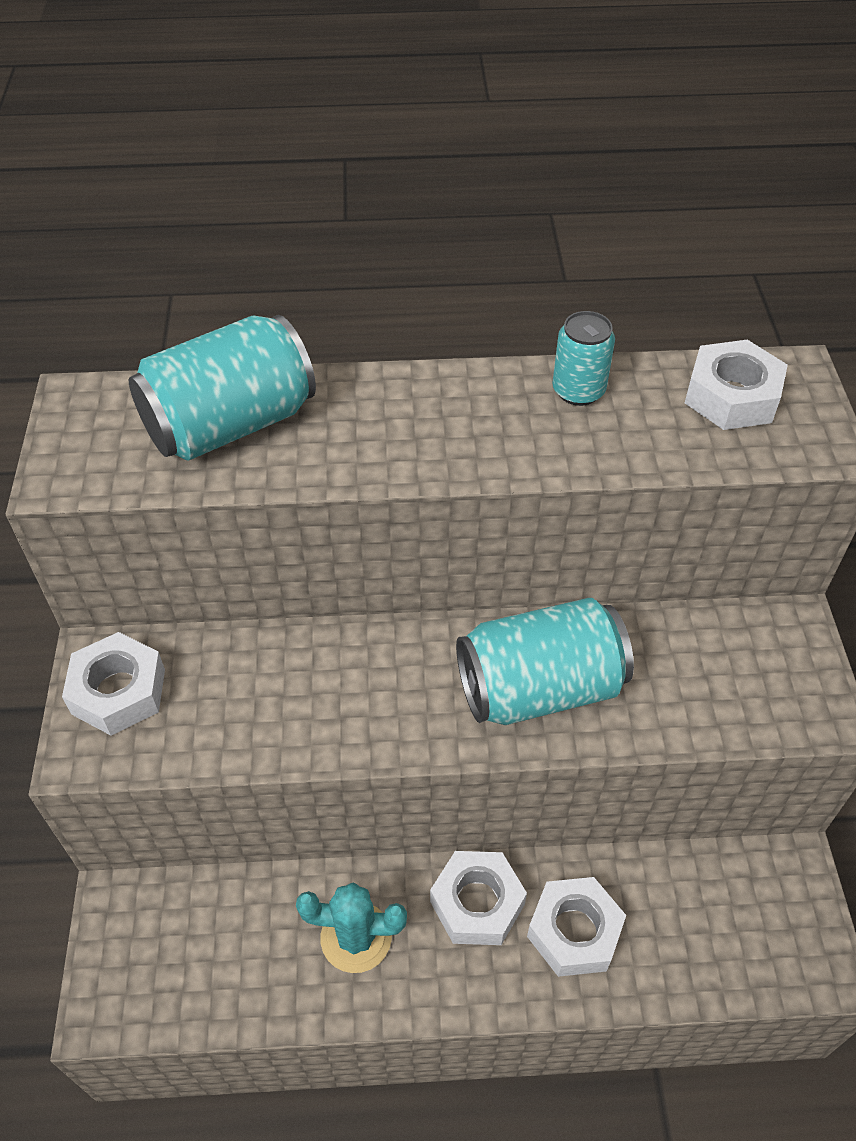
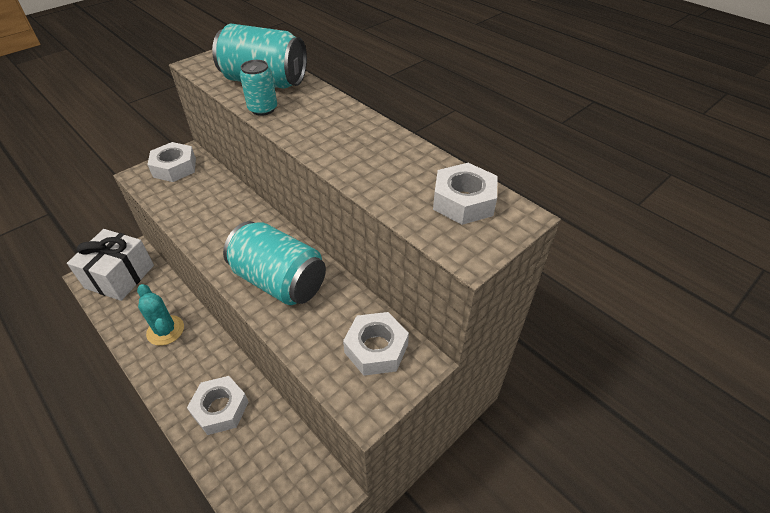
camera: 50 degrees right, 5 degrees down
(156, 956) = (120, 276): none -> white gift
(477, 903) = (210, 362): white nut -> white nut (376, 348)
(578, 391) = (399, 152): turquoise can -> turquoise can (263, 109)

